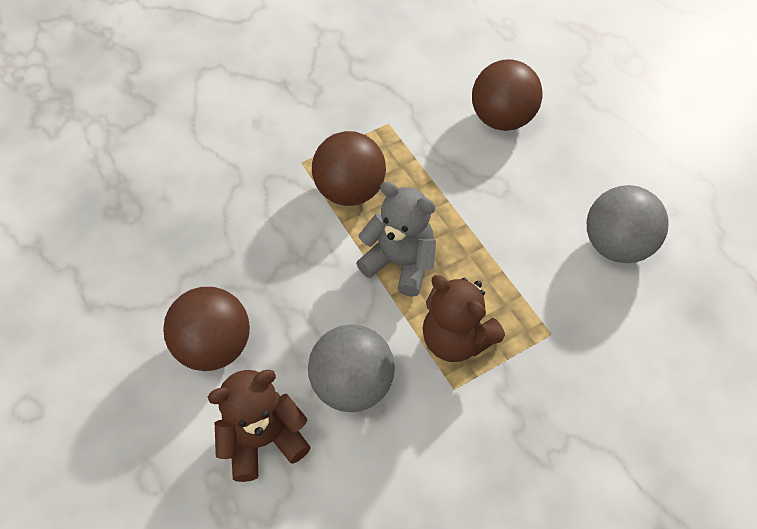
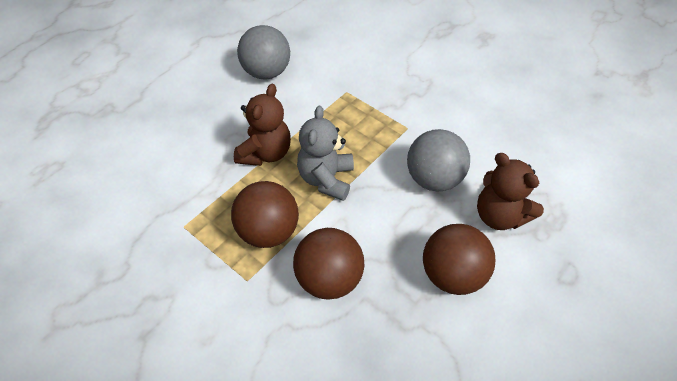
camera: 110 degrees left, 5 degrees down
(456, 339) = (373, 134): brown teddy bear -> brown teddy bear (265, 153)
(502, 119) = (163, 150): brown ball -> brown ball (329, 279)

